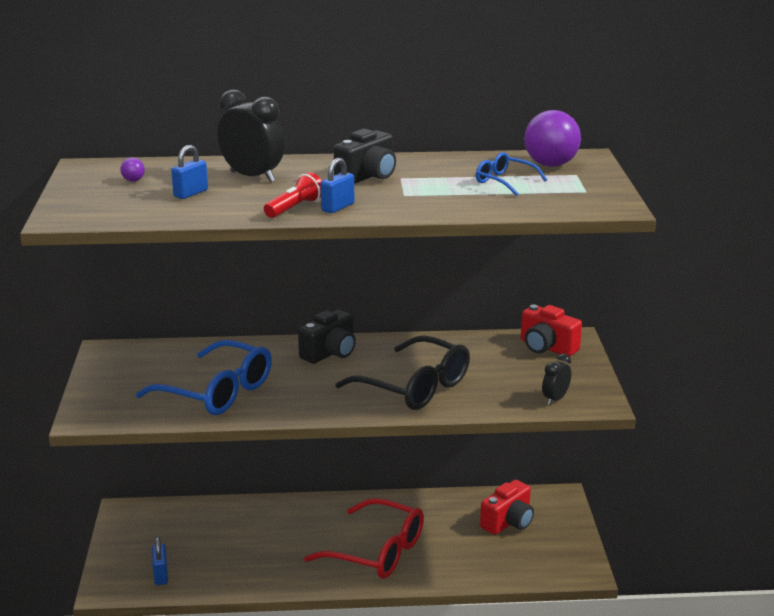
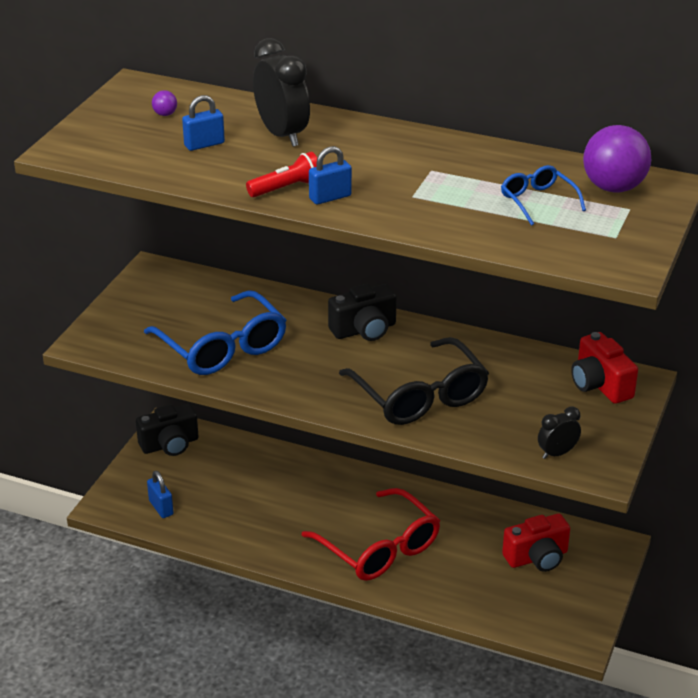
camera: 25 degrees right, 10 degrees up
(161, 575) = (161, 508): blue padlock -> blue padlock turned 45 degrees counterclockwise
(368, 176) = (398, 160): black camera -> black camera (170, 445)

